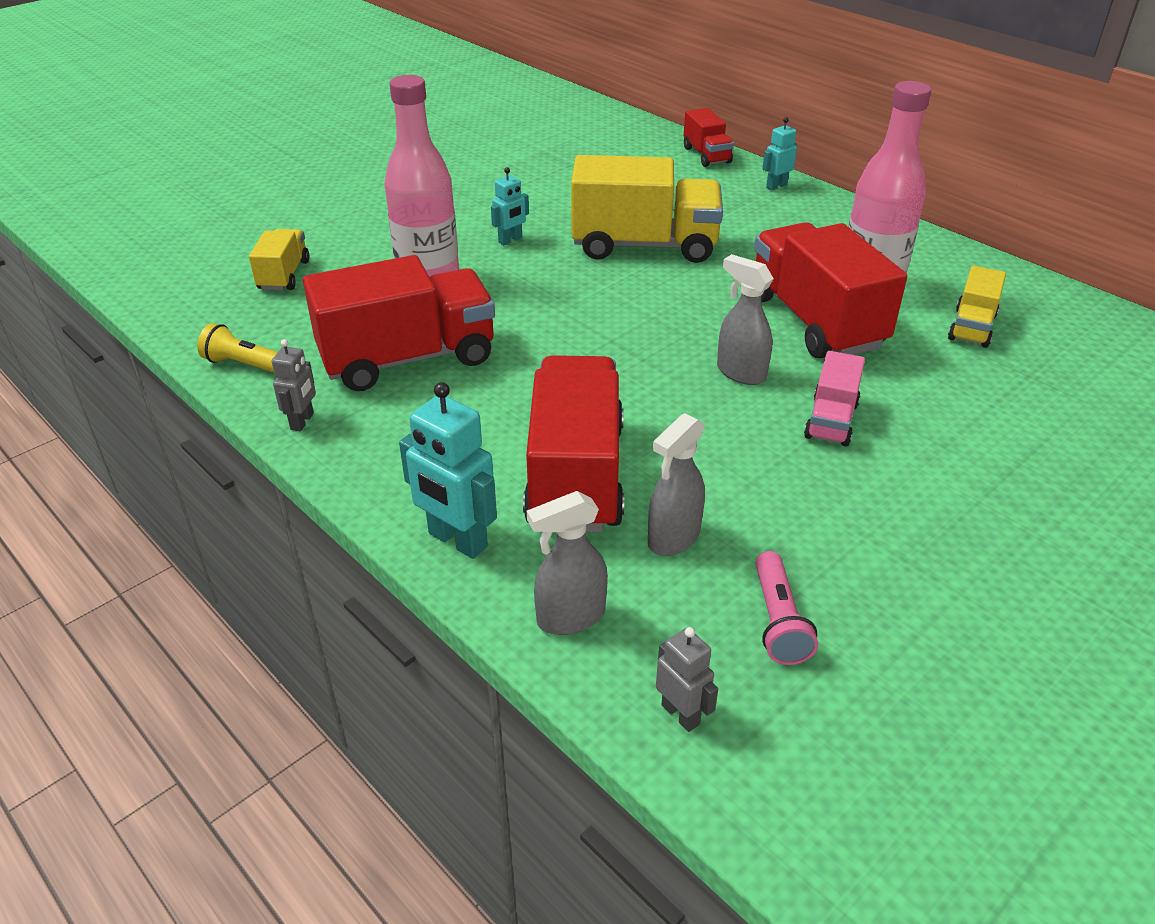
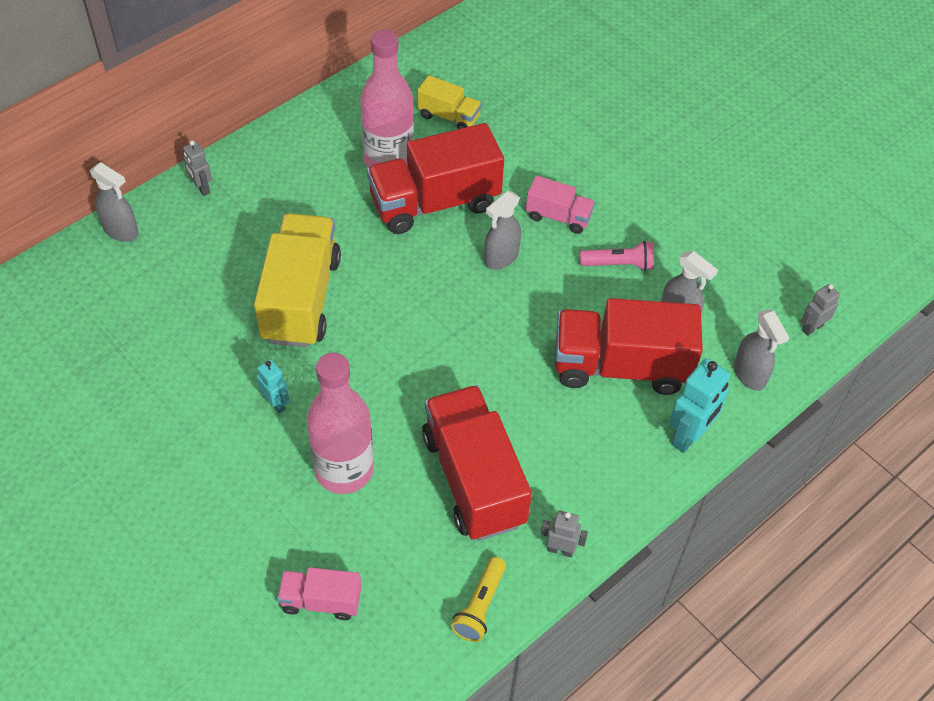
camera: 90 degrees left, 15 degrees up
(284, 275) = (321, 601): yellow truck -> pink truck
(706, 155) = (121, 231): red truck -> grey spray bottle
(776, 186) = (201, 188): turquoise robot -> grey robot
(778, 620) = (742, 275): pink flashlight -> pink flashlight (618, 264)

